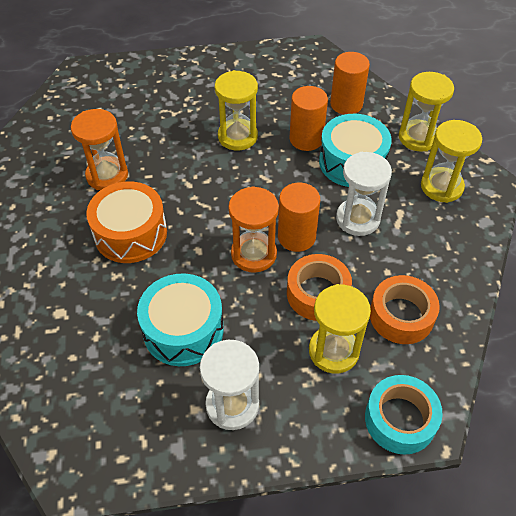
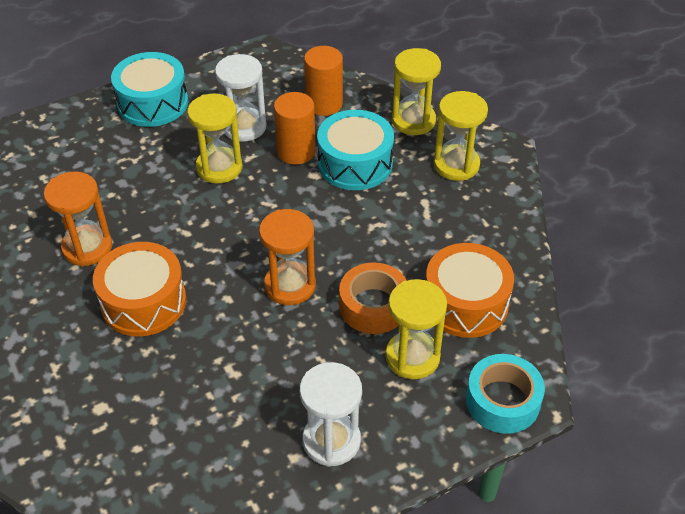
camera: 20 degrees left, 5 degrees down
(183, 330) = (247, 383): turquoise drum -> turquoise drum (153, 103)
(296, 237) = (328, 255): orange cylinder -> none
(358, 219) = (384, 220): white hourglass -> white hourglass (244, 127)
(401, 316) = (465, 303): orange tape -> orange drum

